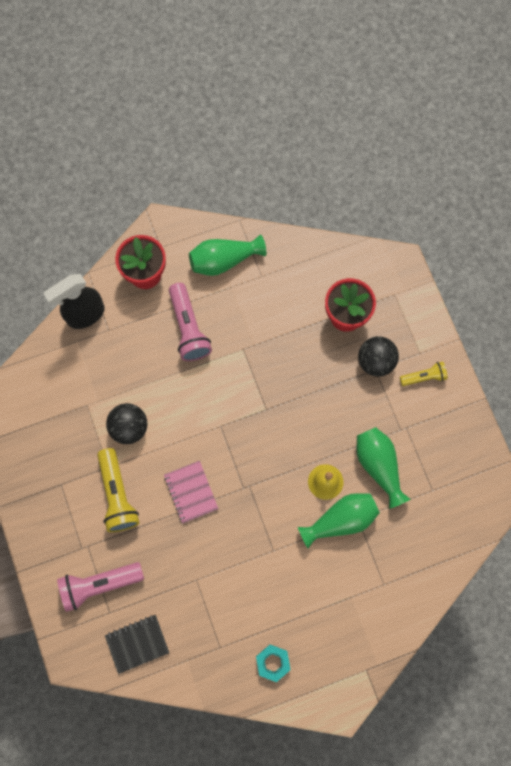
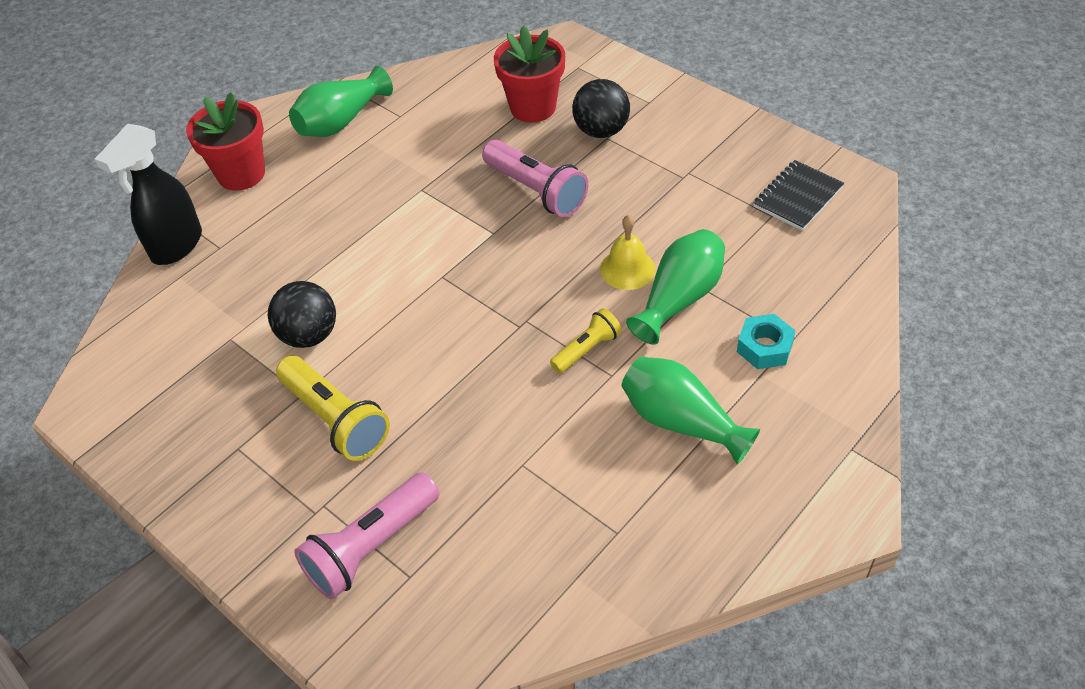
camera: 25 degrees left, 25 degrees down
(137, 643) = (481, 596): black notebook -> black notebook (797, 197)
(188, 328) = (333, 200): pink flashlight -> pink flashlight (536, 191)
(191, 492) = (446, 365): pink notebook -> none
(273, 662) = (710, 510): turquoise nut -> turquoise nut (764, 347)
(379, 466) = (684, 222): green vase -> green vase (681, 421)
(424, 377) = (671, 119): yellow flashlight -> yellow flashlight (587, 349)

